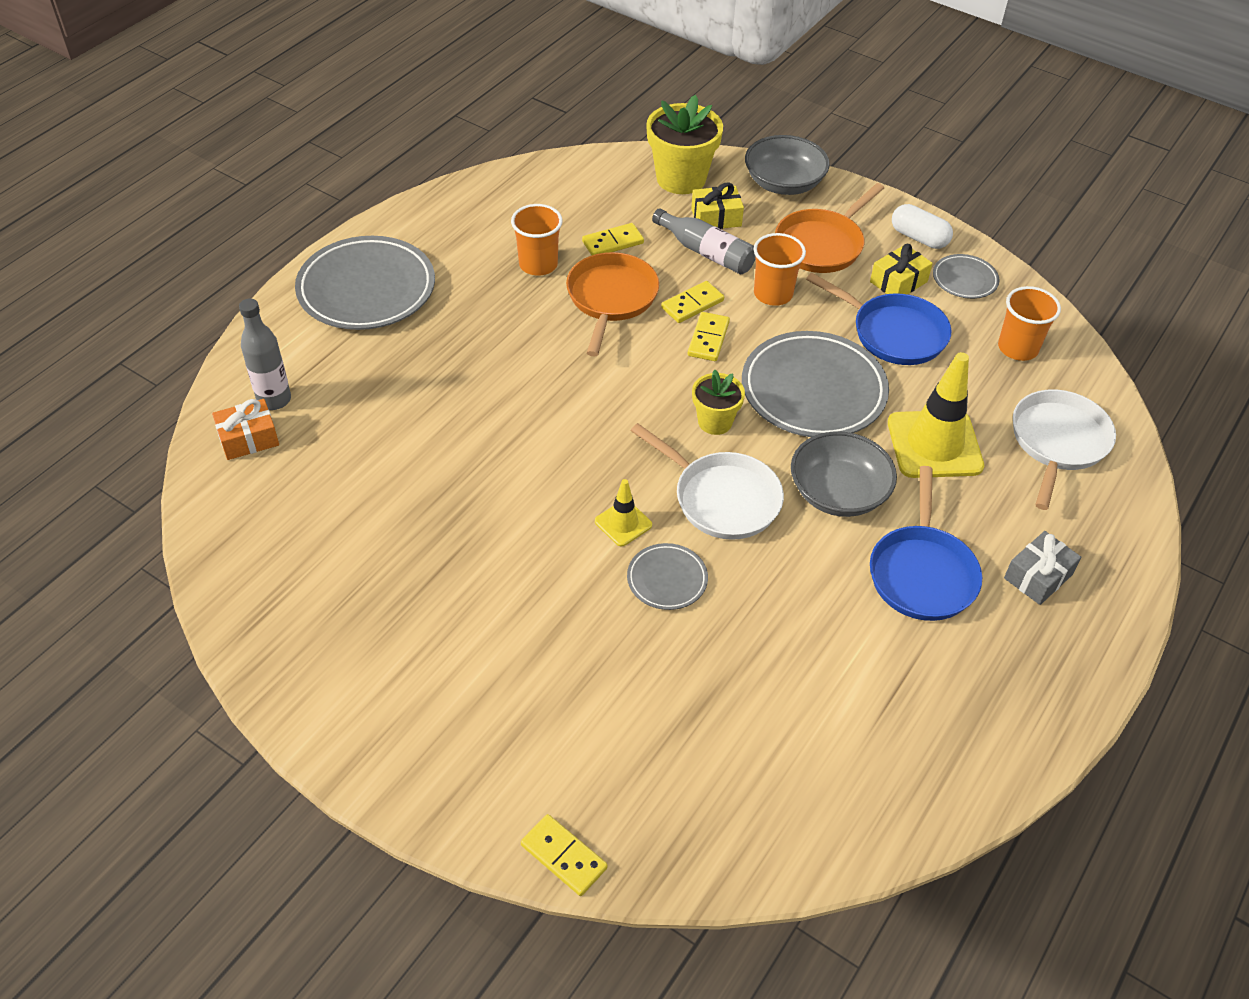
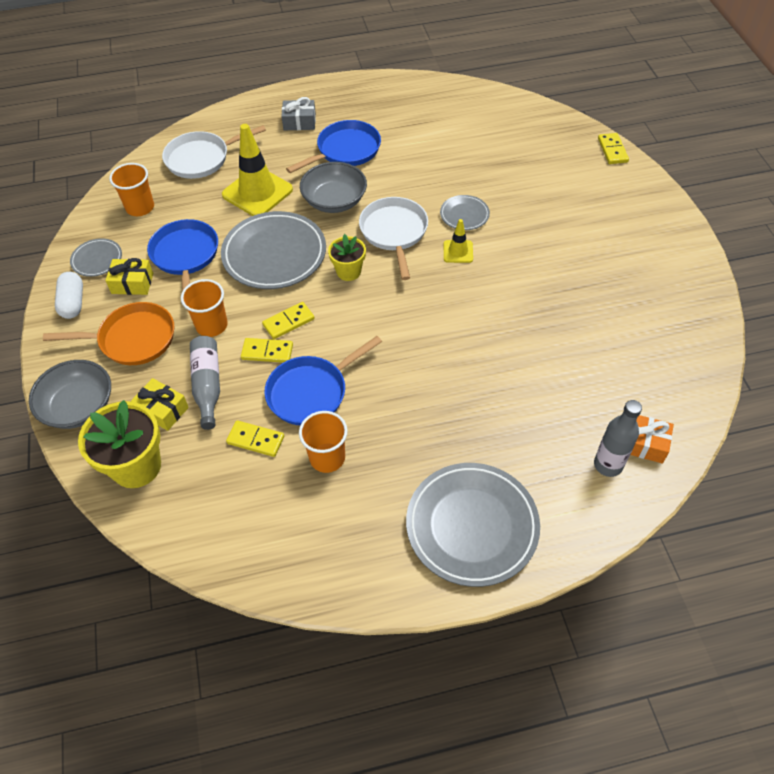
camera: 135 degrees left, 5 degrees up
(611, 299) = (311, 392): orange pan -> blue pan

